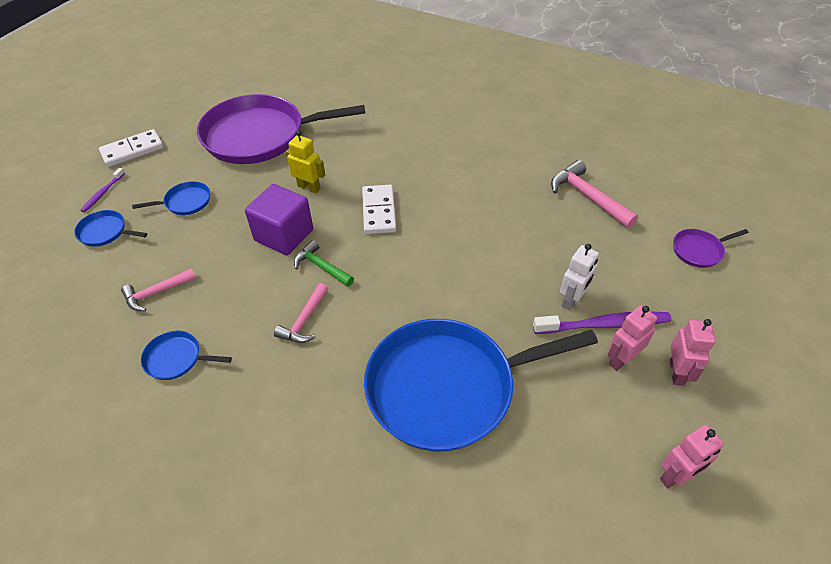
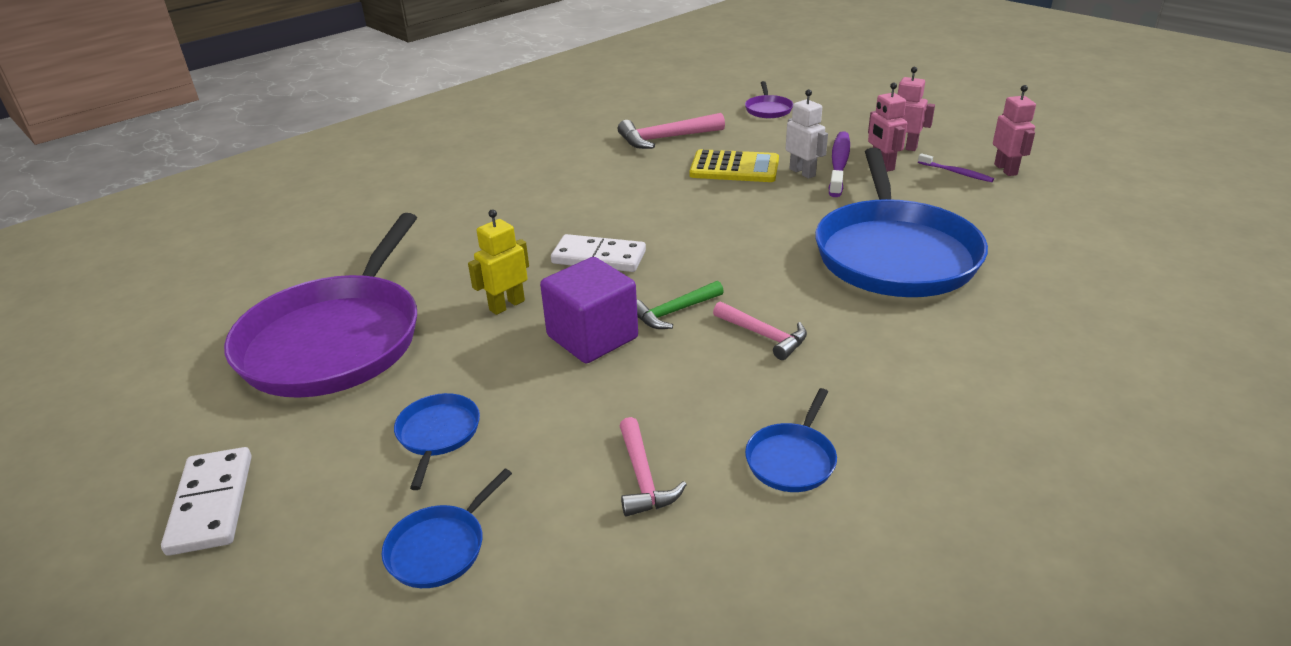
camera: 70 degrees left, 15 degrees down
(103, 193) = (314, 552): purple toothbrush -> purple toothbrush (956, 173)
(555, 252) = (734, 168): none -> yellow calculator

